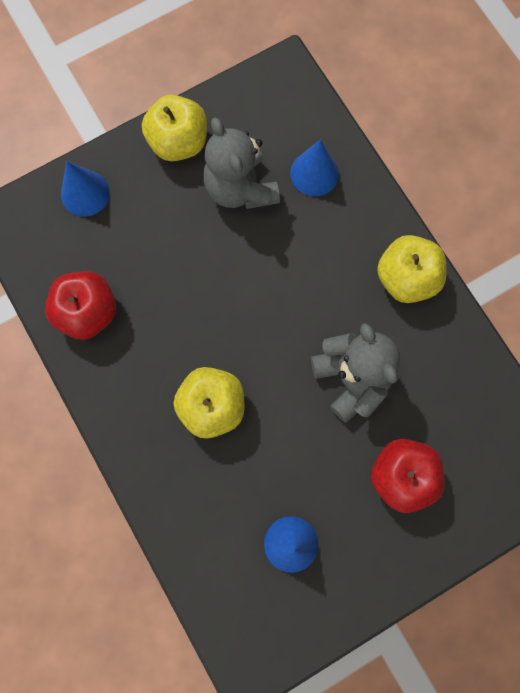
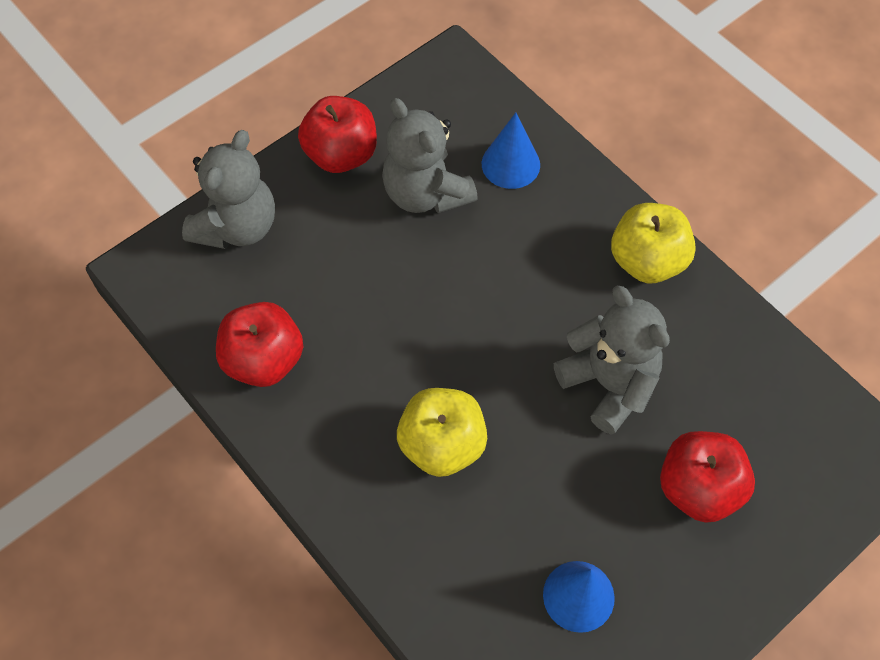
camera: 10 degrees left, 15 degrees down
(85, 193) = (237, 226): blue cone -> grey teddy bear
(178, 142) = (341, 154): yellow apple -> red apple

